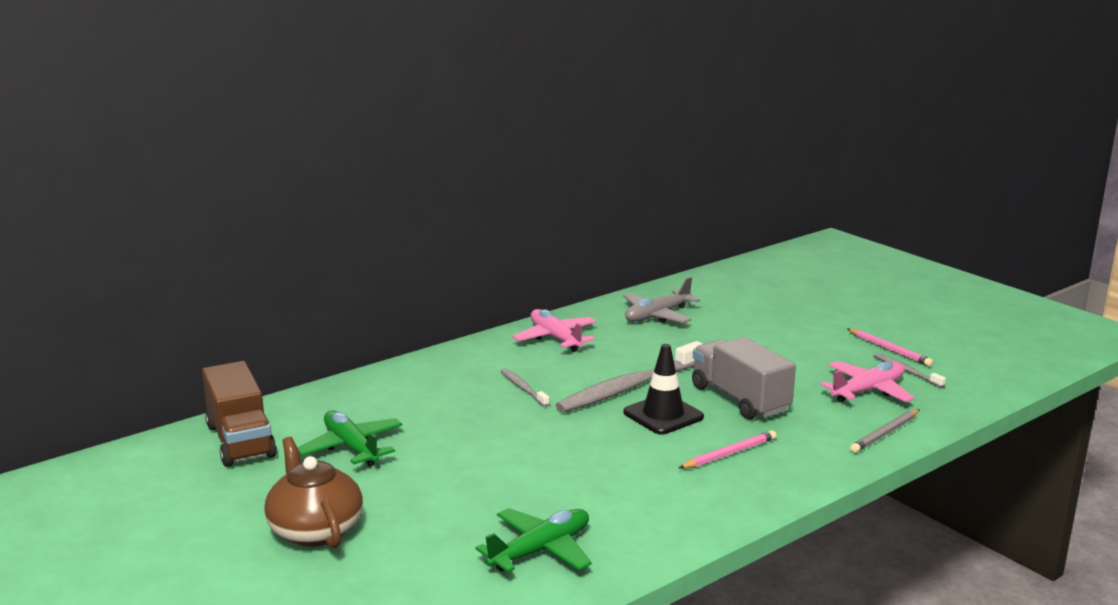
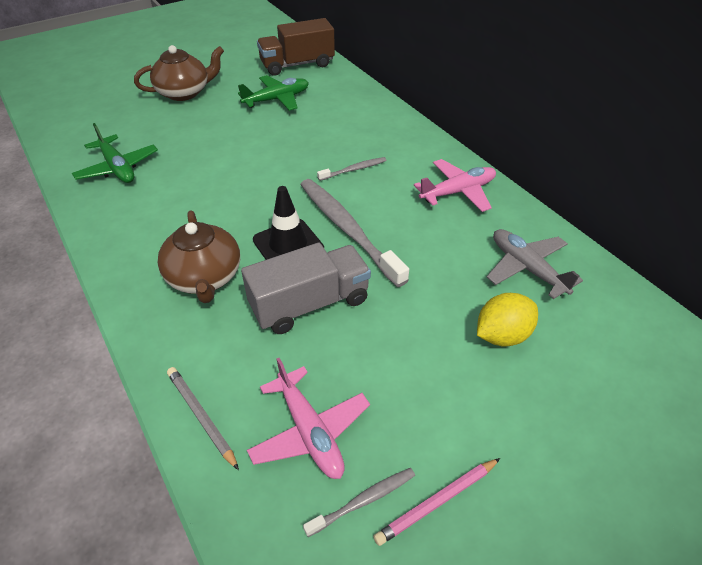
camera: 95 degrees right, 25 degrees up
(729, 453) = (205, 277): pink pencil -> brown teapot
(736, 327) = (502, 335): none -> yellow lemon

